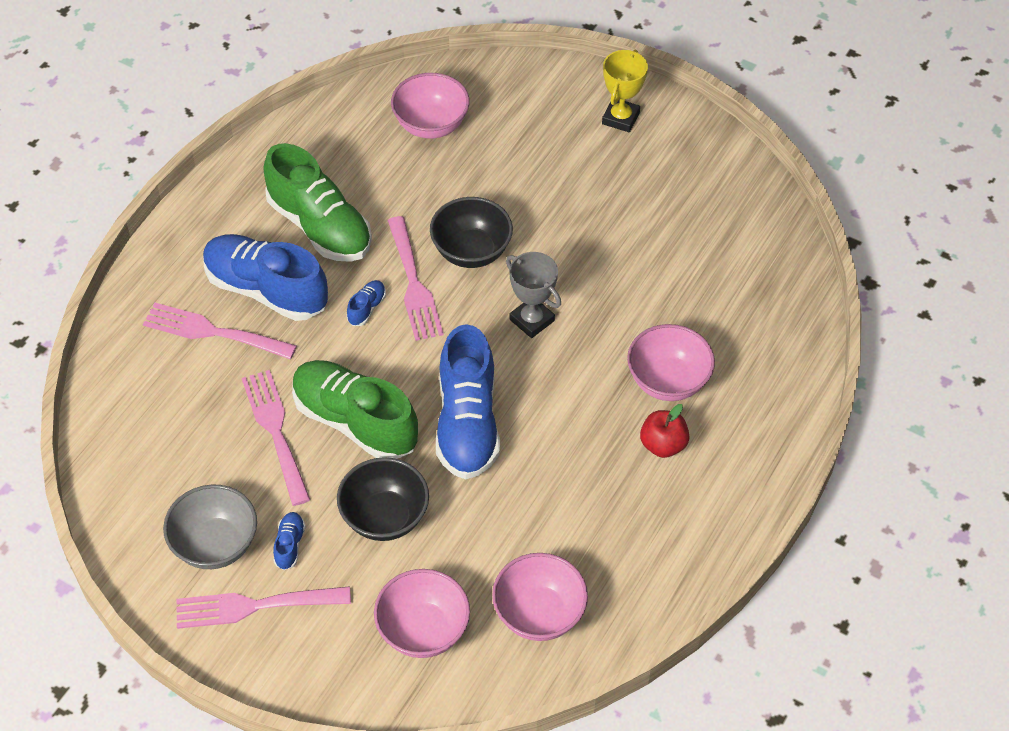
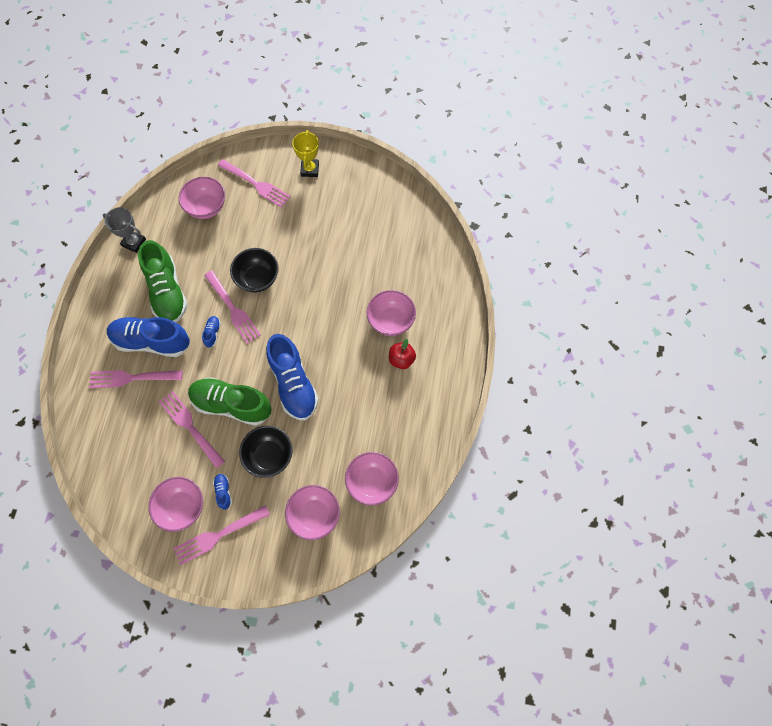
camera: 20 degrees left, 15 degrees up
(215, 545) = (182, 507): grey bowl -> pink bowl
(319, 226) = (167, 292): green shoe -> green shoe turned 45 degrees clockwise
(524, 115) = (256, 184): none -> pink fork
(532, 320) = (306, 309): grey trophy -> grey trophy (134, 242)

